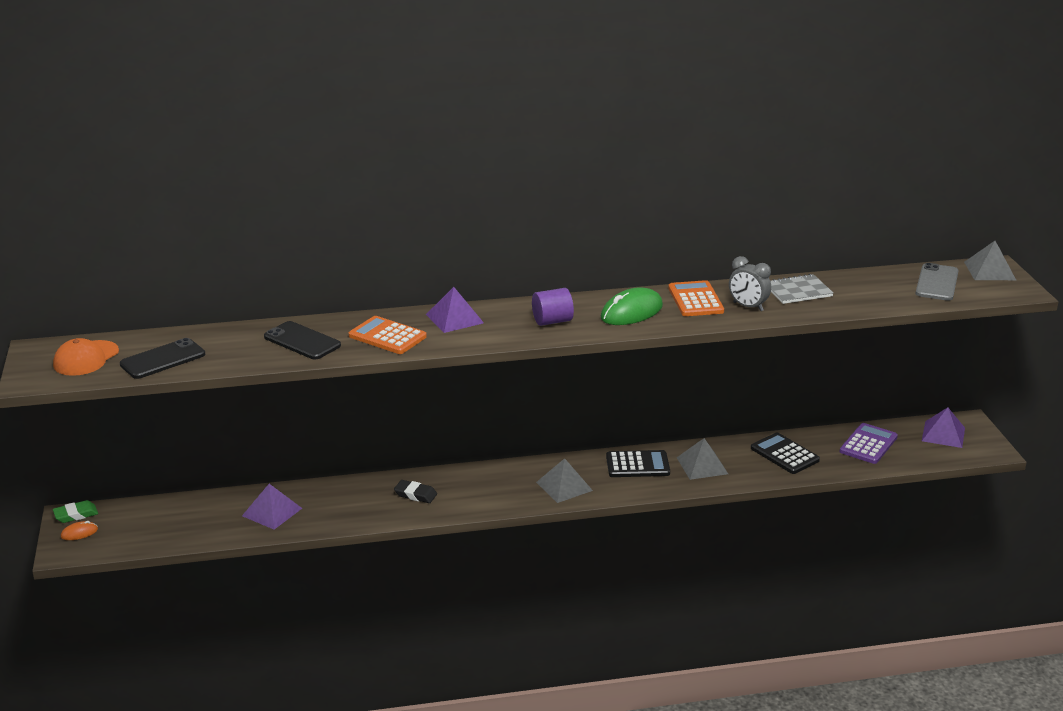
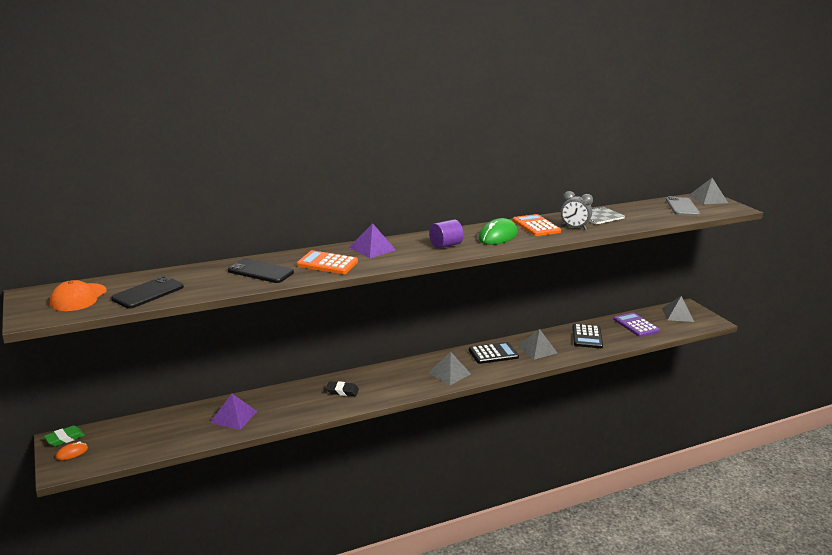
camera: 15 degrees left, 5 degrees down
(784, 454) = (587, 337): black calculator -> black calculator turned 120 degrees counterclockwise
(868, 444) = (636, 325): purple calculator -> purple calculator turned 45 degrees counterclockwise
(943, 434) = (677, 315): purple pyramid -> grey pyramid

